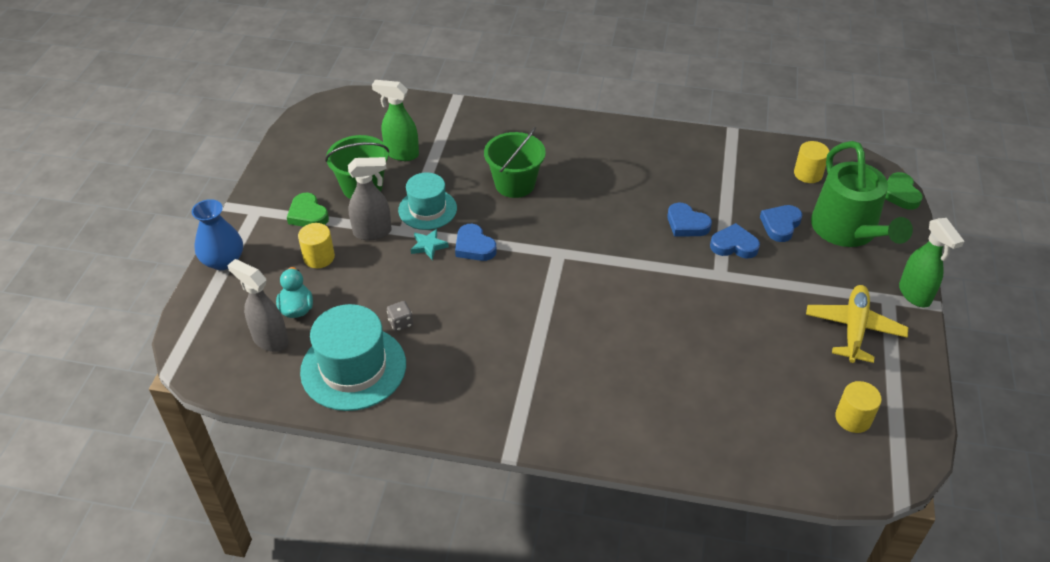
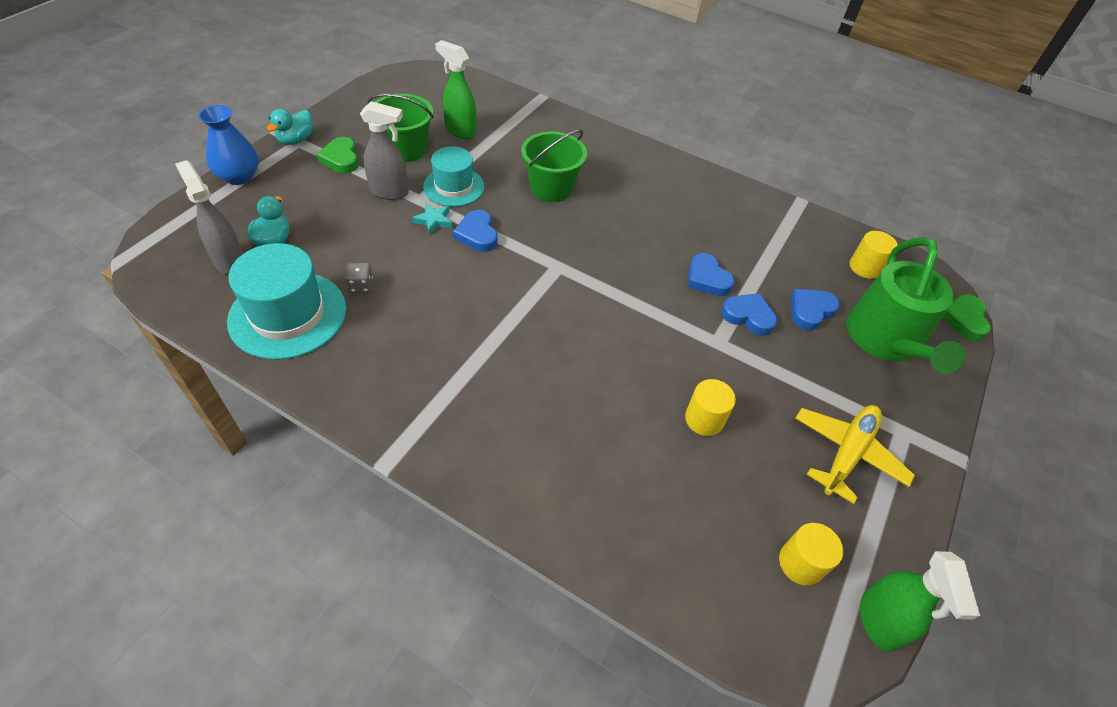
camera: 15 degrees right, 5 degrees up
(253, 209) = (296, 140): none -> turquoise duck
(319, 257) = (325, 199): yellow cylinder -> yellow cylinder (704, 419)
(914, 295) = (938, 438): green spray bottle -> green spray bottle (879, 622)

